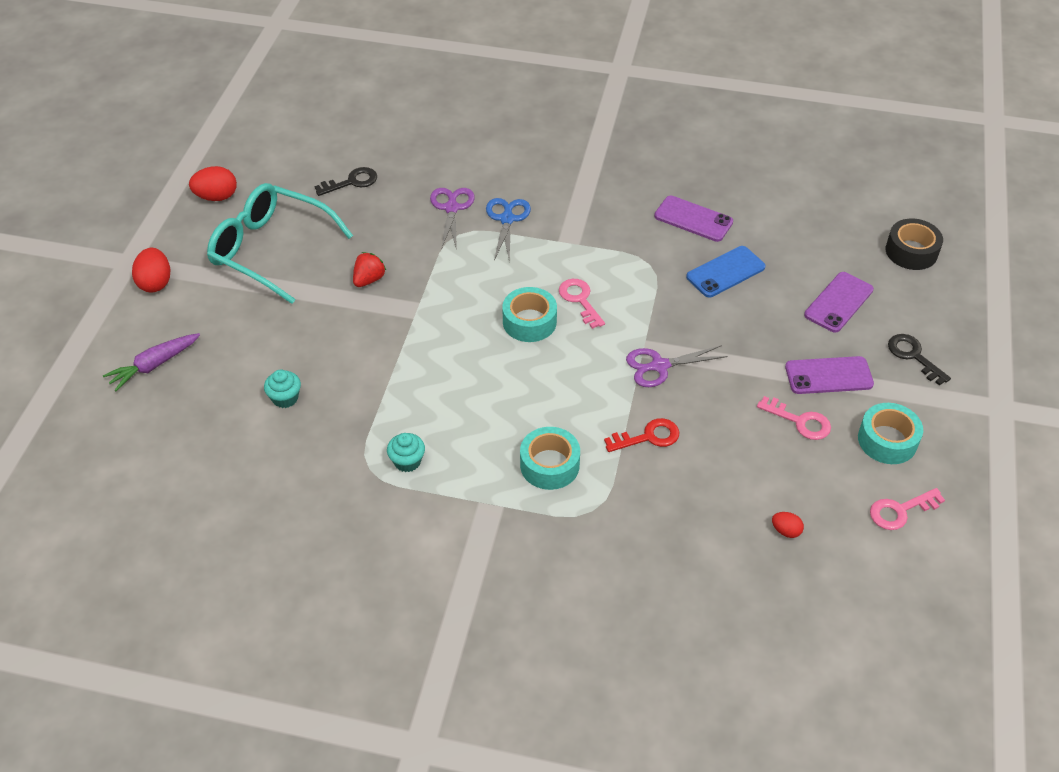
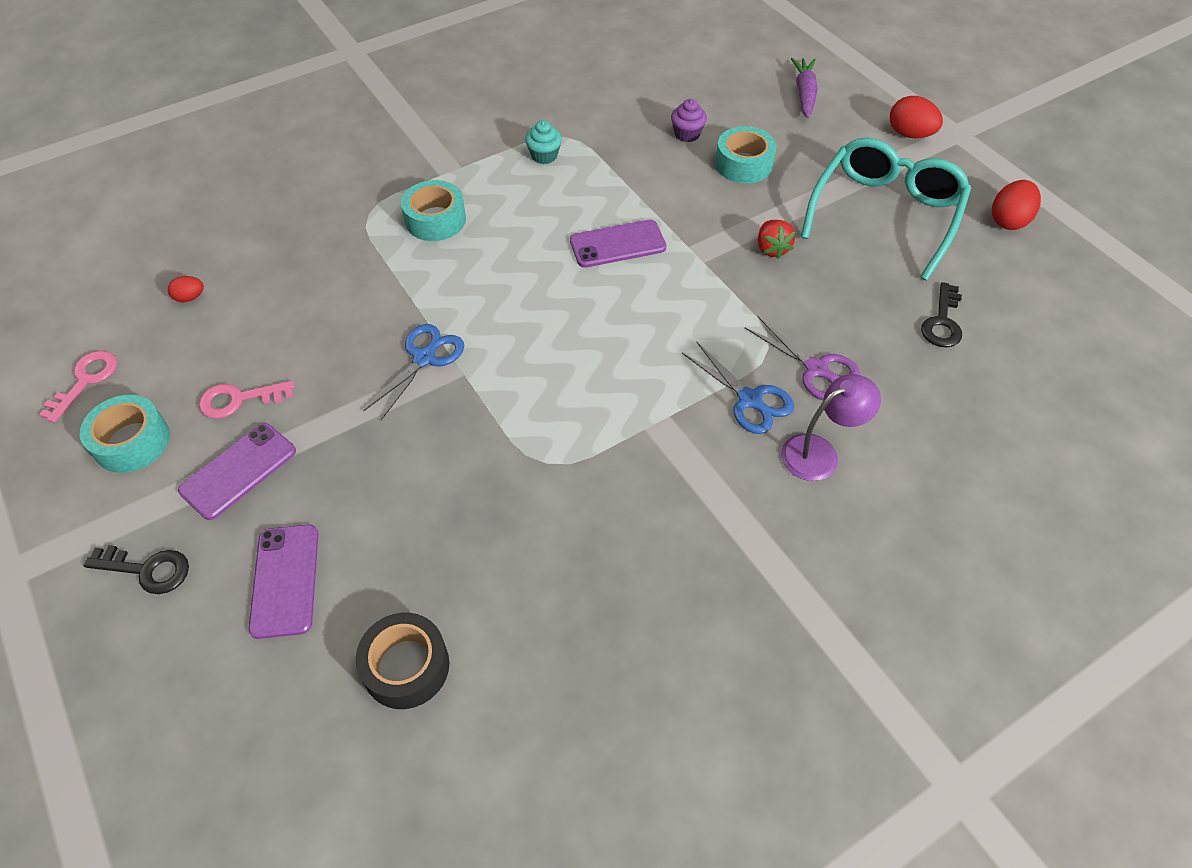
camera: 135 degrees right, 5 degrees up
(270, 250) = (885, 214): turquoise glasses -> turquoise glasses turned 45 degrees counterclockwise
(285, 398) = (687, 134): turquoise cupcake -> purple cupcake
(509, 178) = (819, 452): none -> purple lamp
(529, 322) = (589, 313): turquoise tape -> turquoise tape (743, 164)
(580, 300) = (570, 367): pink key -> none
(648, 437) = (375, 291): red key -> none
(659, 366) = (424, 358): purple scissors -> blue scissors
(693, 219) = (560, 568): purple phone -> purple phone (617, 244)
(725, 272) = (453, 518): blue phone -> none
(911, 251) = (230, 756): black tape -> black tape (406, 666)

